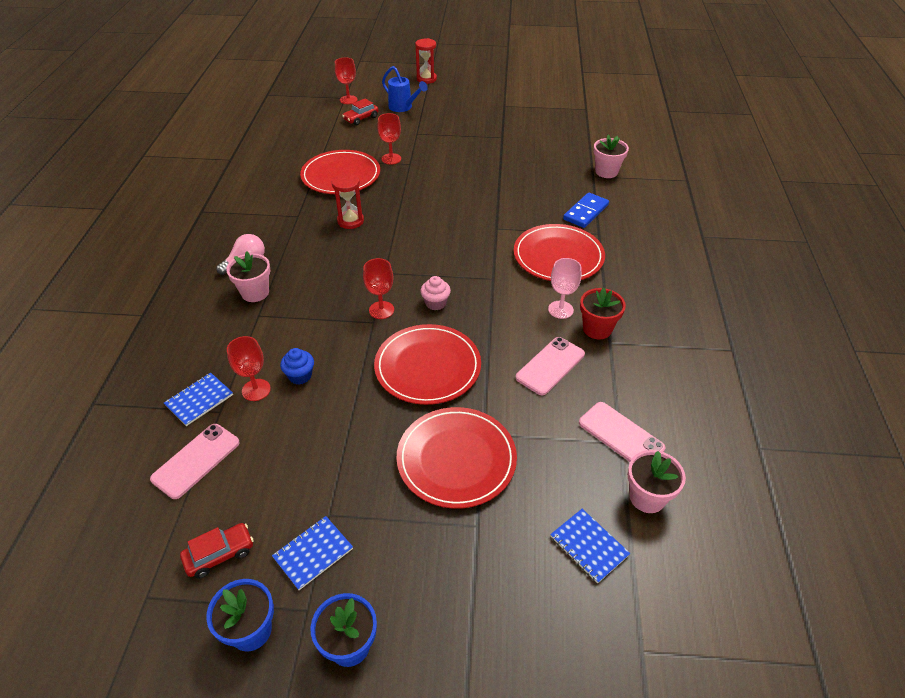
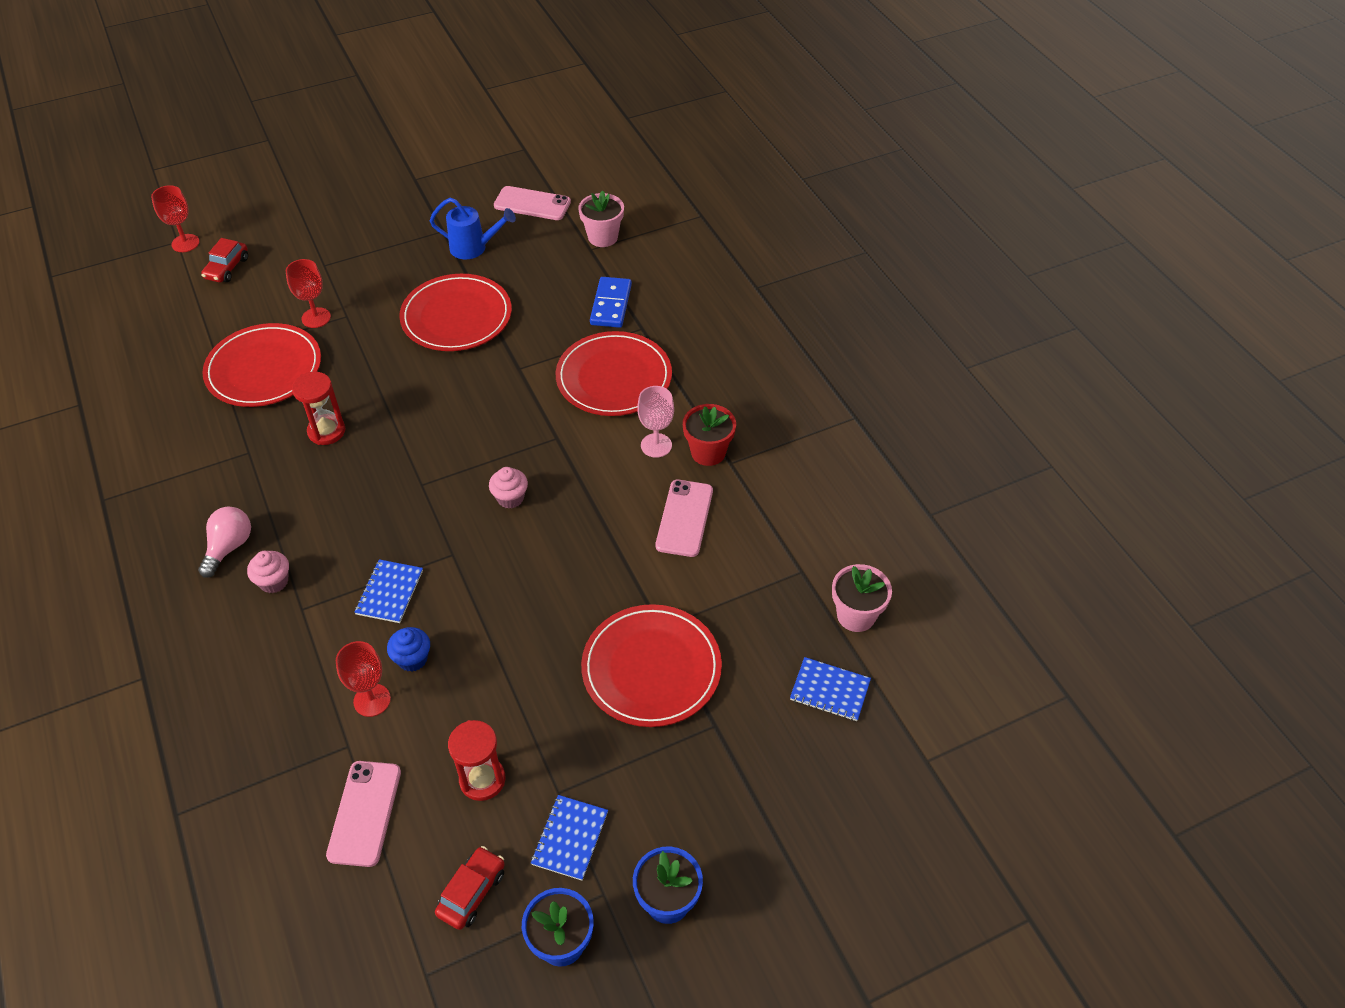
camera: 30 degrees left, 5 degrees up
(199, 400) = (311, 745): blue notebook -> blue notebook (389, 592)
(255, 293) = (274, 581): pink flower pot -> pink cupcake
(381, 310) = (451, 535): red goblet -> none
(403, 107) = (276, 229): blue watering can -> blue watering can (474, 248)
(426, 79) = (277, 170): red hourglass -> red hourglass (482, 780)
(427, 367) = (553, 580): red plate -> red plate (456, 317)
(620, 435) = (797, 563): pink phone -> pink phone (532, 204)

